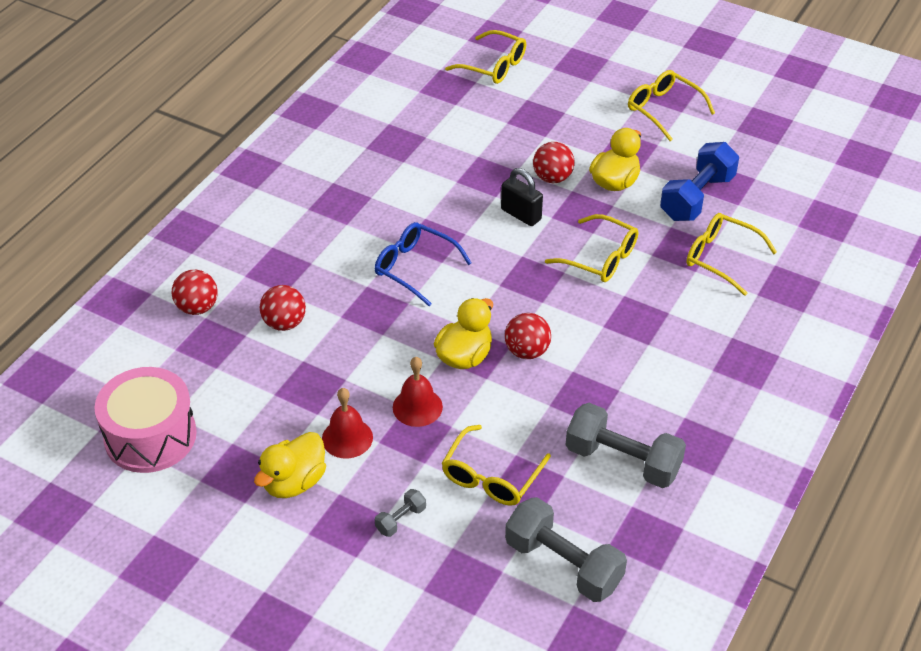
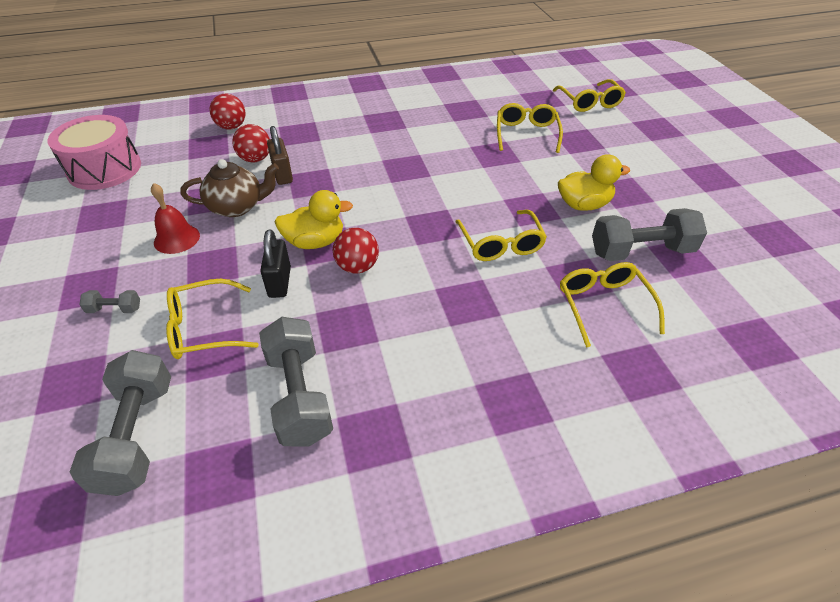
camera: 45 degrees right, 0 degrees up
(294, 482) = (112, 241): yellow duck -> none
(337, 320) = (282, 174): none -> brown padlock
(349, 376) = (237, 207): none -> brown teapot
(415, 268) = (370, 175): blue glasses -> none
(417, 407) = (240, 250): red bell -> none
(521, 214) = (484, 186): black padlock -> black padlock (279, 282)
(552, 178) = (539, 178): red ball -> none
(663, 109) = (690, 183): yellow glasses -> yellow glasses (526, 134)
(697, 197) = (641, 251): blue dumbbell -> grey dumbbell

